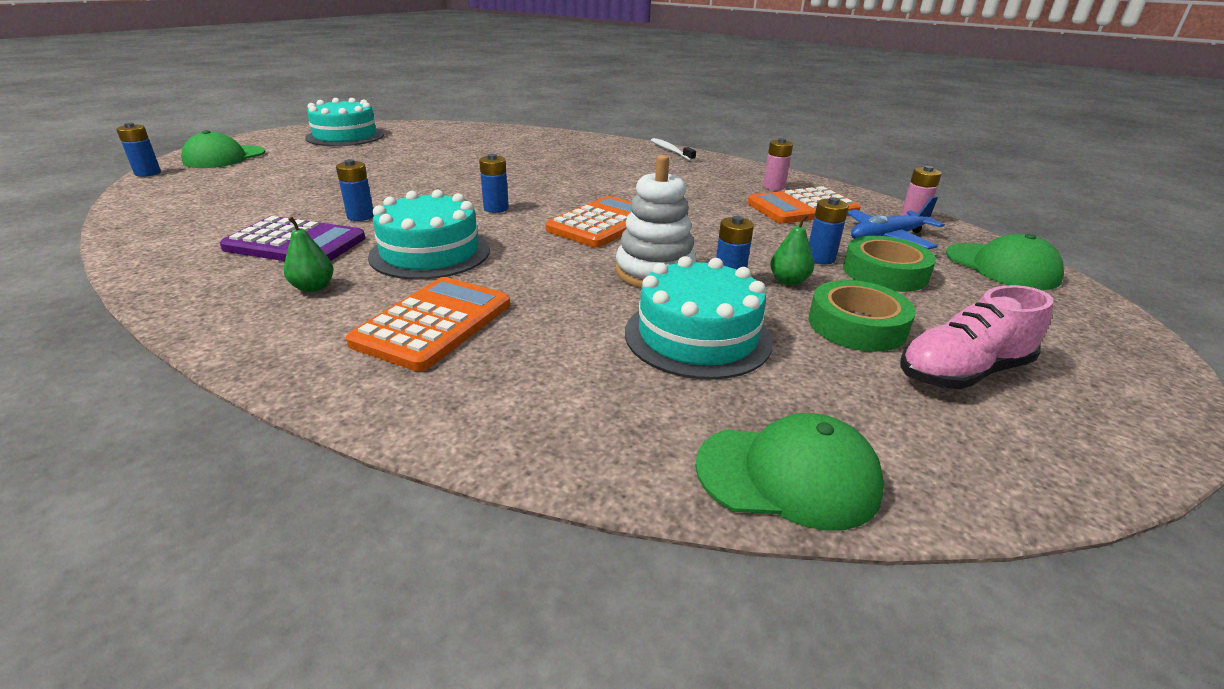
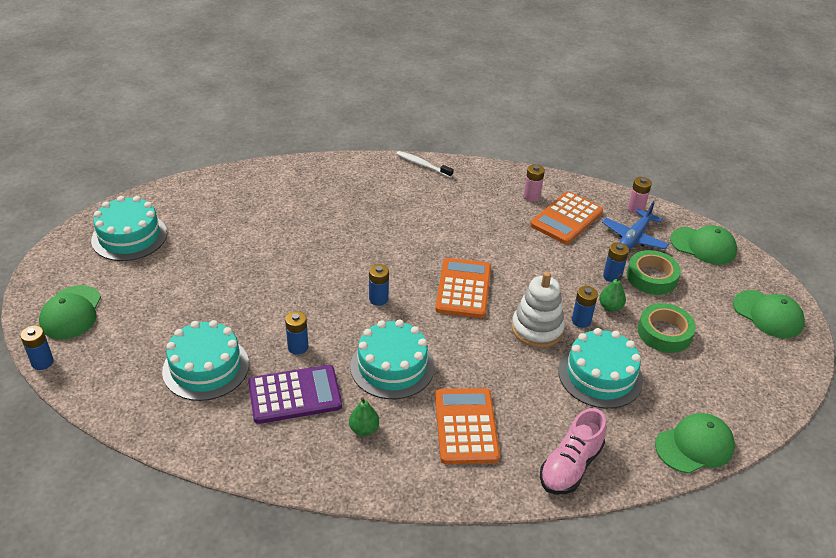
camera: 30 degrees left, 10 degrees up
(256, 207) = (206, 367): none -> turquoise cake
(962, 372) = (724, 349): pink shoe -> pink shoe (570, 466)
(1088, 358) = (768, 314): none -> green cap

